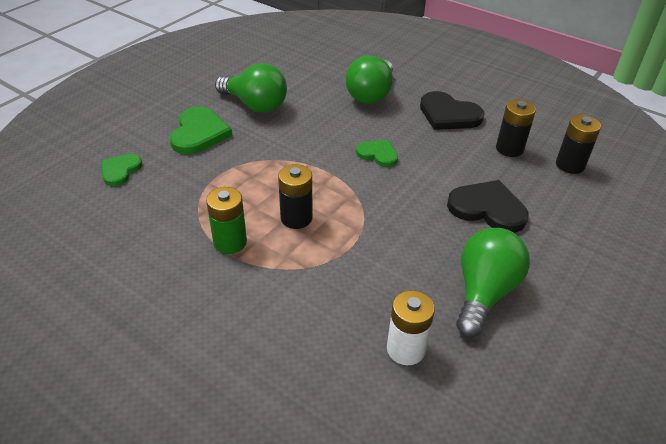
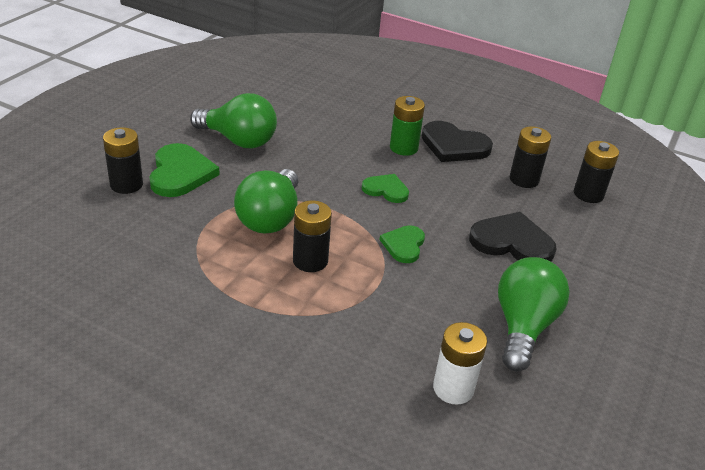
camera: 10 degrees left, 5 degrees down
(120, 170) = (97, 217): green heart -> green heart (404, 245)
(151, 142) = (126, 184): none -> black battery
(230, 242) = (242, 290): green battery -> green battery (403, 148)
(371, 94) = (366, 126): green light bulb -> green light bulb (270, 218)

